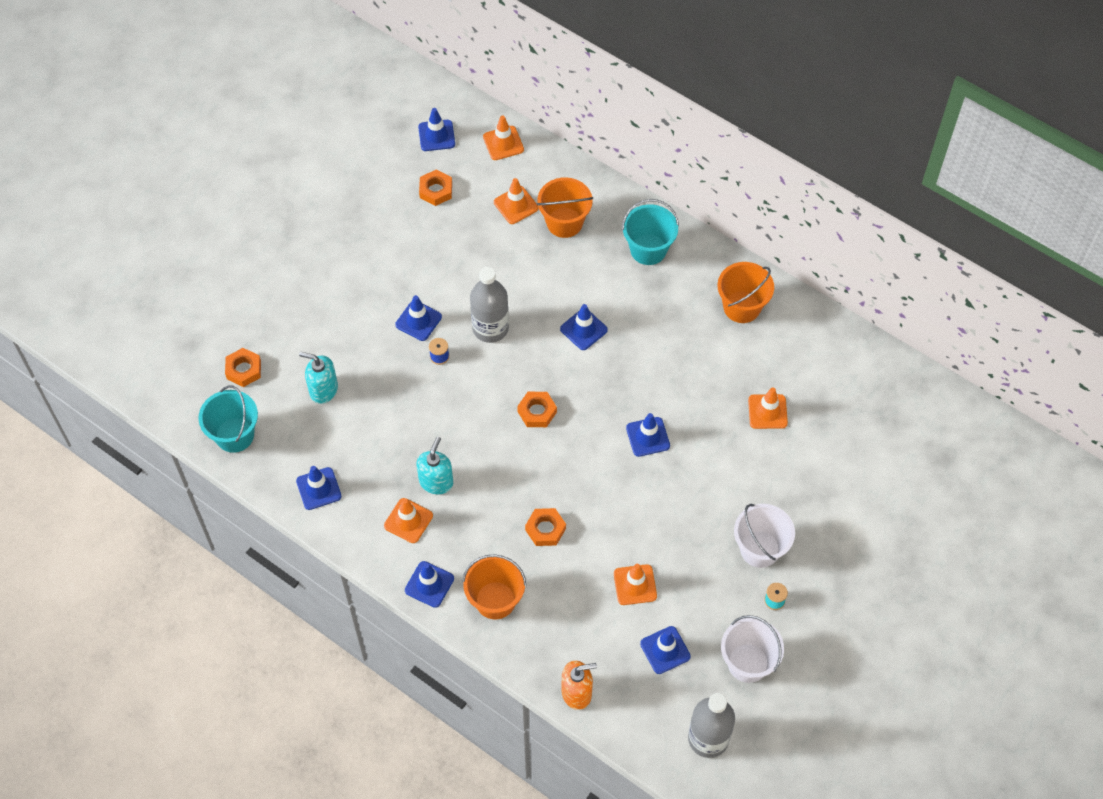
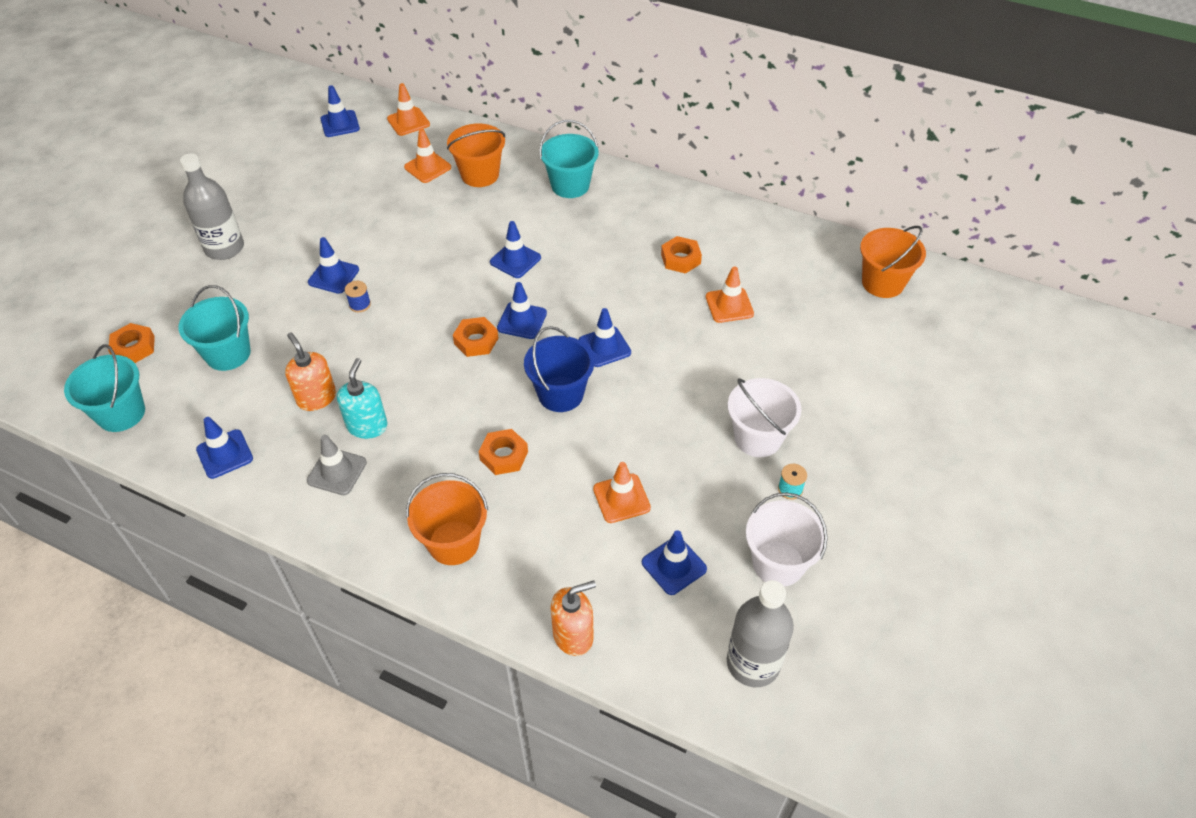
camera: 10 degrees left, 10 degrees down
(323, 390) = (228, 354): turquoise soap dispenser -> turquoise bucket
(396, 447) = (316, 398): none -> orange soap dispenser
(408, 521) = (337, 471): orange traffic cone -> grey traffic cone
(429, 584) = (369, 538): blue traffic cone -> blue traffic cone (522, 321)
(436, 190) = (343, 166): orange nut -> orange nut (680, 259)
(490, 328) = (414, 272): grey bottle -> grey bottle (224, 248)
(601, 478) = (560, 394): none -> blue bucket
(742, 307) = (677, 219): orange bucket -> orange bucket (882, 283)

